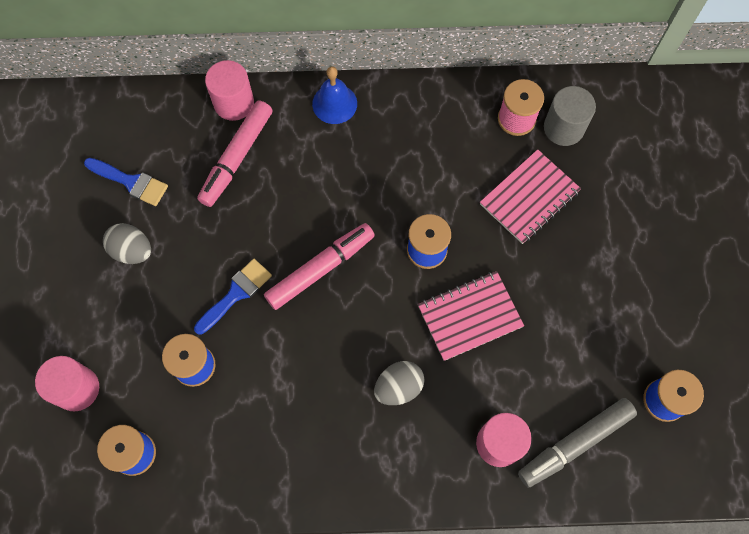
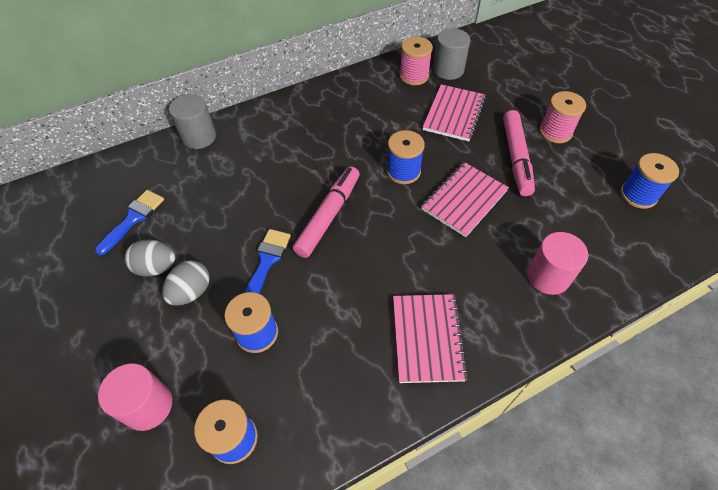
camera: 25 degrees left, 15 degrees down
(131, 182) = (133, 218): blue brush -> blue brush turned 60 degrees counterclockwise
(234, 103) = (199, 137): pink cylinder -> grey cylinder
(236, 157) = (219, 169): pink marker -> pink marker (516, 158)
(334, 103) = (279, 111): blue bell -> none
(343, 447) = (427, 338): none -> pink notebook
(398, 387) = (443, 271): grey egg -> grey egg (191, 292)
(575, 443) = (602, 250): grey marker -> none
(631, 276) = (555, 132): none -> pink spool

